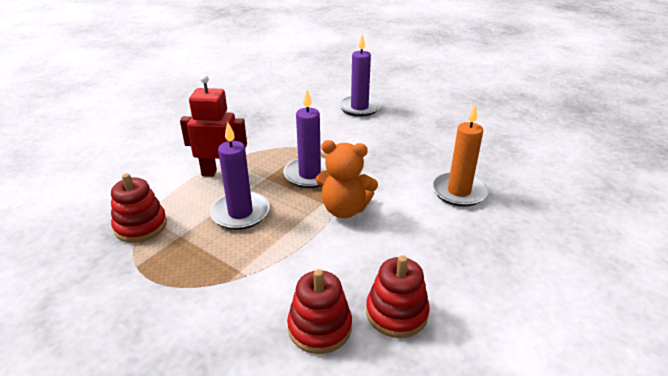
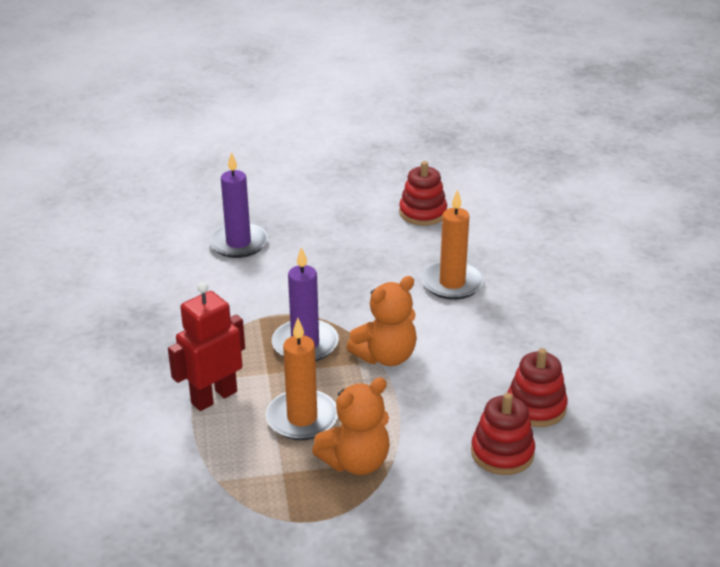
camera: 45 degrees left, 0 degrees up
(141, 226) = (229, 491): red stacking toy -> red stacking toy (423, 213)
(224, 259) = (356, 462): none -> orange teddy bear
(240, 213) = (302, 418): purple candle -> orange candle

